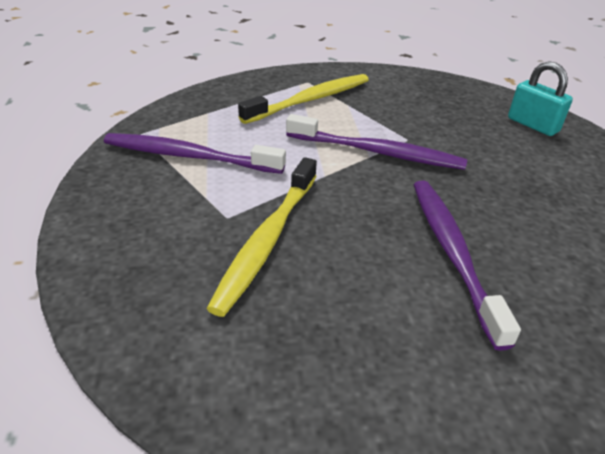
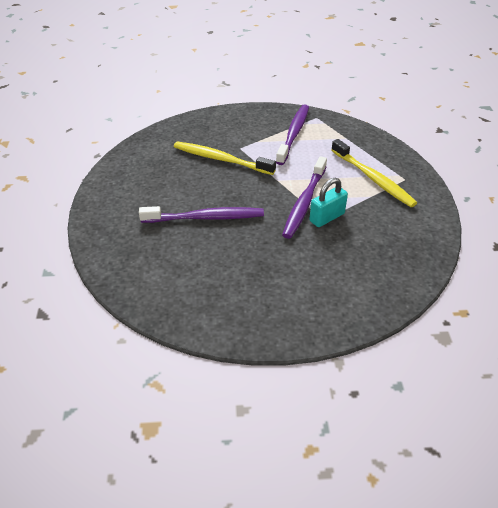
camera: 95 degrees right, 5 degrees up
(532, 125) = (356, 293): turquoise padlock -> turquoise padlock (327, 217)

